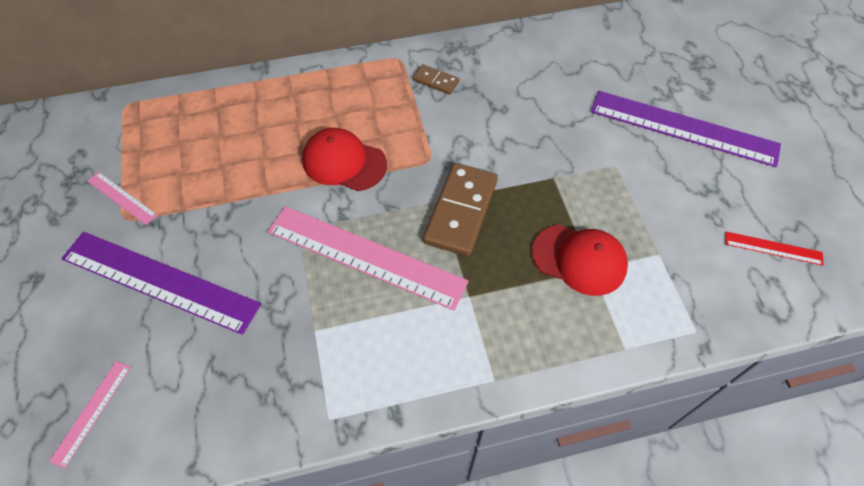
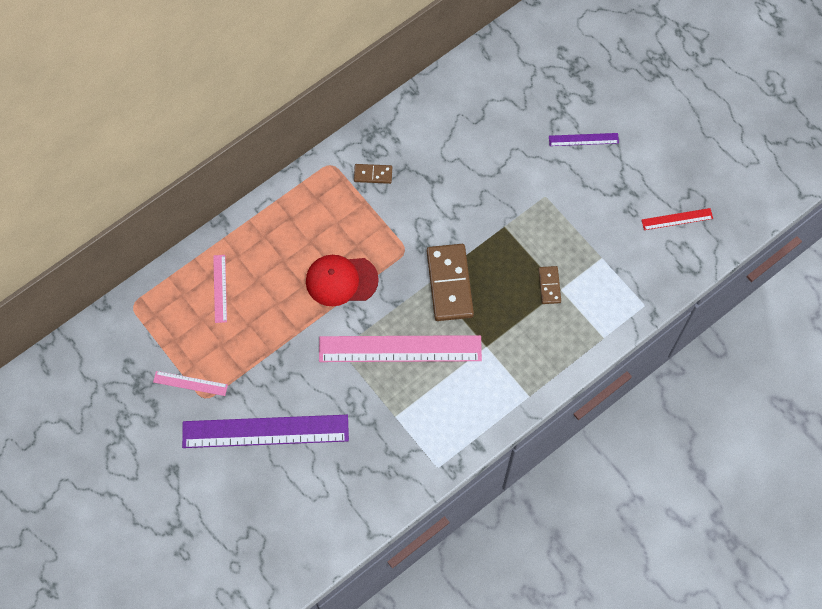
camera: 25 degrees left, 10 degrees up
(91, 412) = (283, 533): pink ruler -> pink ruler (220, 288)
(579, 259) = (549, 286): red cap -> brown domino
(683, 128) = (583, 139): purple ruler -> purple ruler, size x0.45

